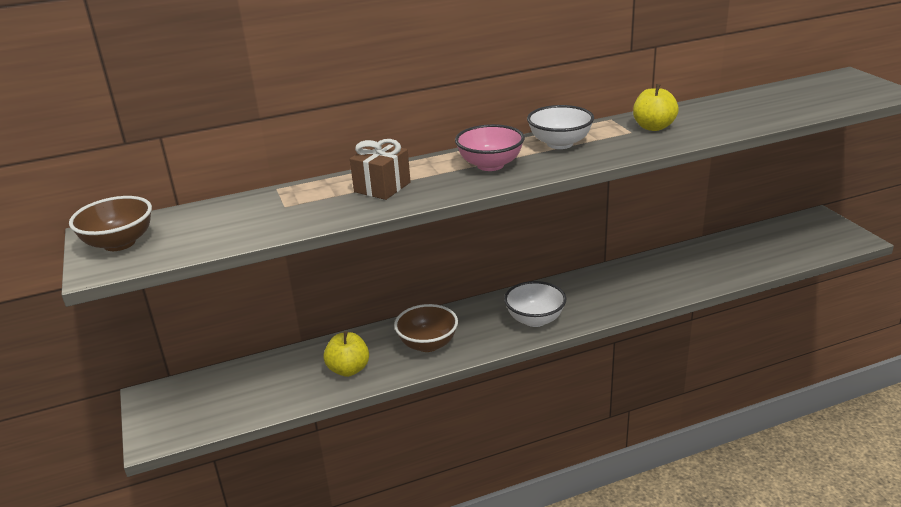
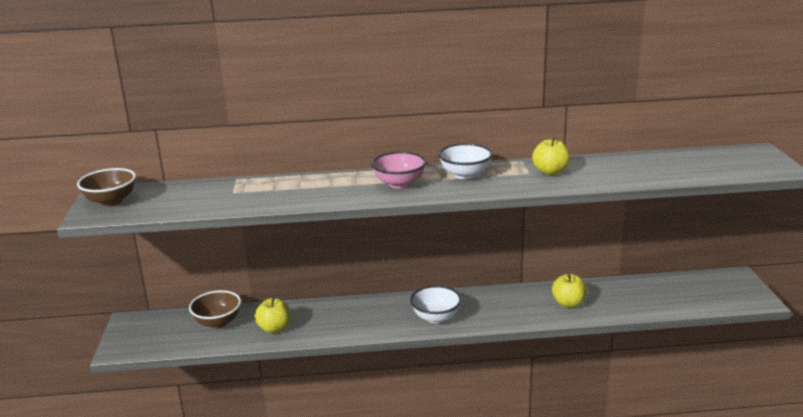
camera: 15 degrees right, 5 degrees down
(382, 187) = (309, 188): brown gift -> none
(428, 344) = (342, 321): brown bowl -> brown bowl (218, 322)
(670, 276) = (568, 303): none -> yellow apple

